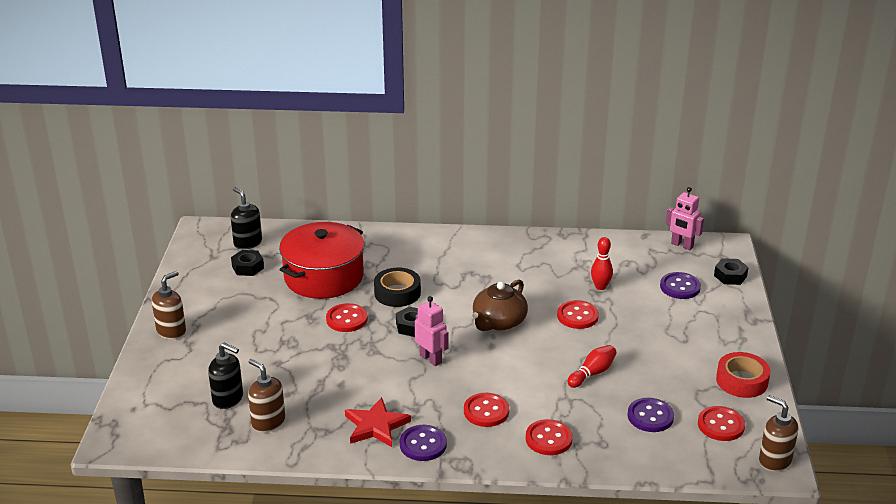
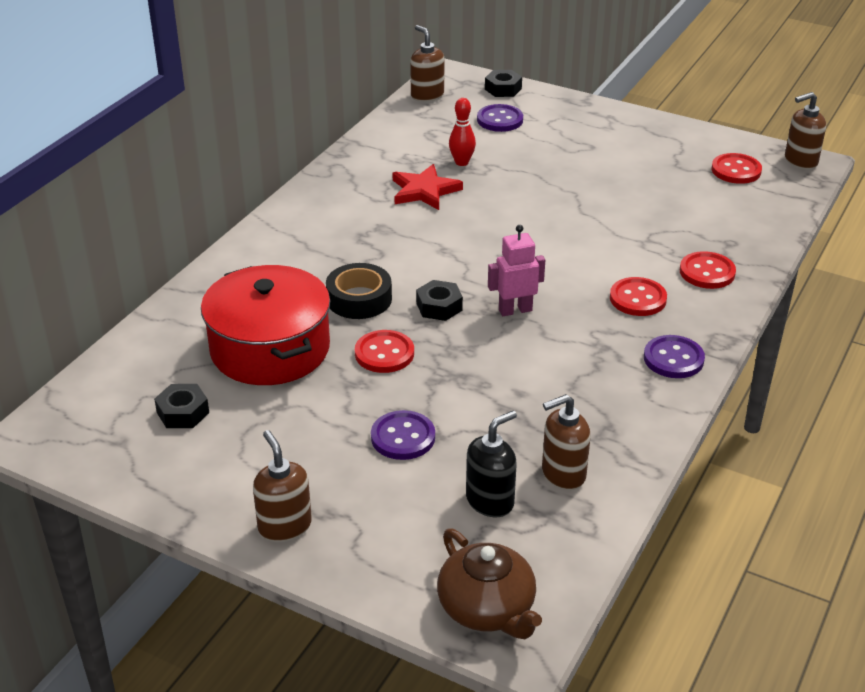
camera: 65 degrees left, 5 degrees up
(247, 243) = (117, 398): black soap dispenser -> none
(376, 426) = (620, 385): red star -> red star (424, 191)
(498, 322) = (477, 244): brown teapot -> brown teapot (487, 608)
(577, 316) = (505, 192): red button -> none
(592, 373) = (612, 213): red bowling pin -> none
(650, 416) = (702, 203): purple button -> purple button (403, 437)
(682, 245) = (427, 95): pink robot -> brown soap dispenser
(741, 381) = (675, 138): red tape -> none

